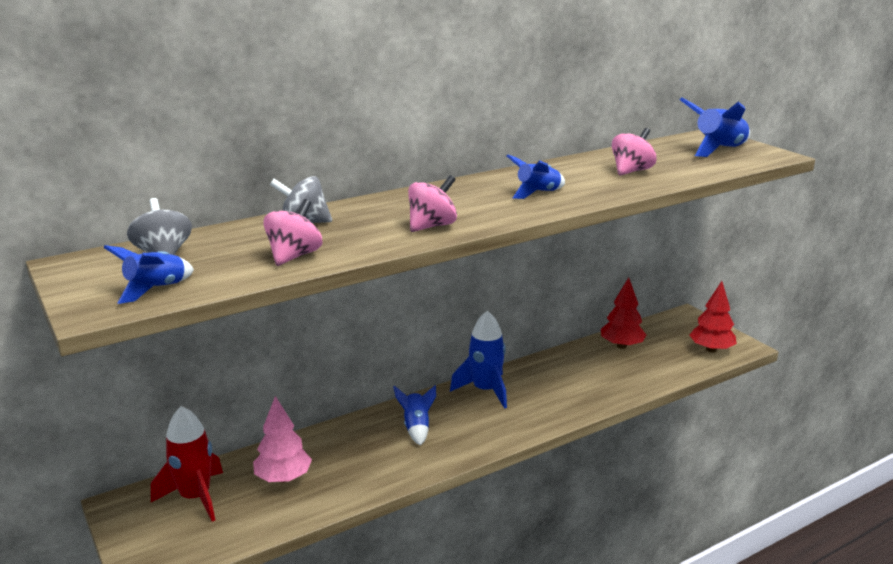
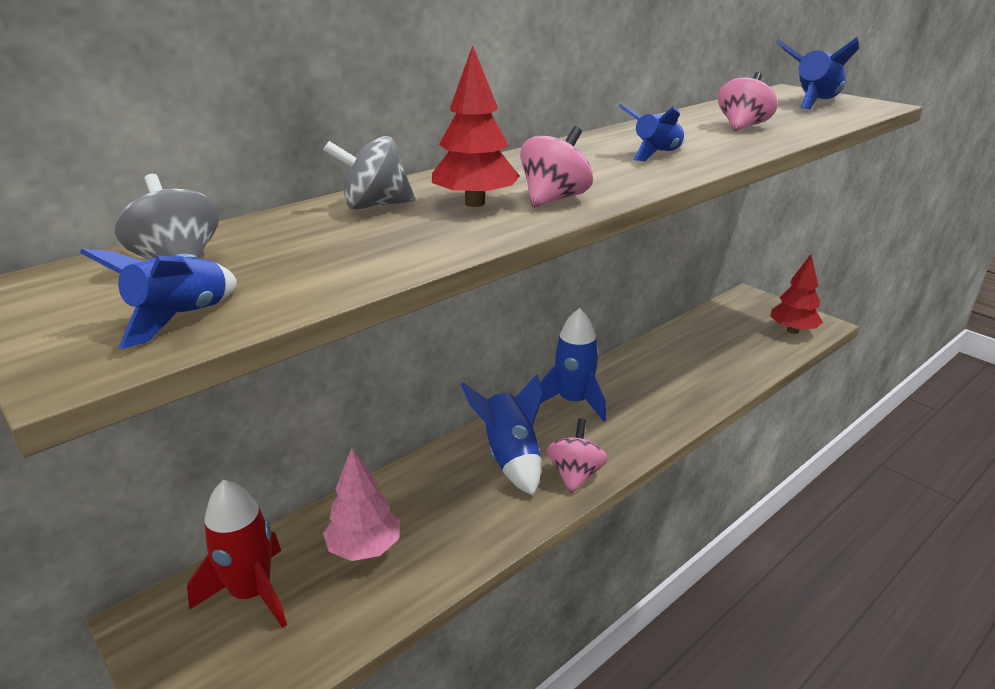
camera: 10 degrees left, 5 degrees up
(294, 256) = (384, 251): pink spinning top -> pink spinning top (575, 475)
(416, 427) = (510, 457): blue rocket -> blue rocket, size x1.56
(621, 346) = (699, 335): red tree -> red tree (475, 203)

